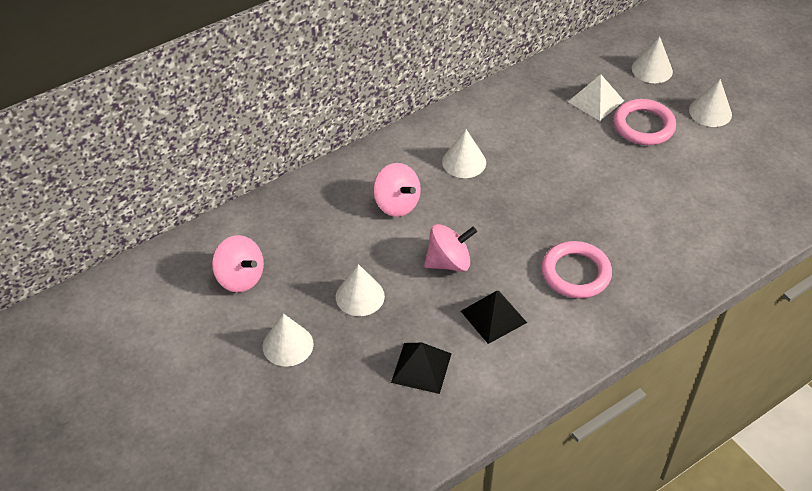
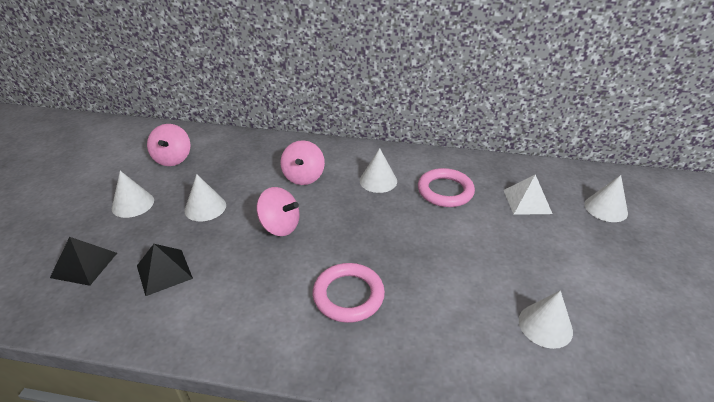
camera: 45 degrees right, 10 degrees down
(493, 317) = (252, 278): black pyramid -> black pyramid (84, 265)
(643, 126) = (547, 238): pink ring -> pink ring (445, 191)
(710, 112) = (628, 265): white cone -> white cone (545, 325)

